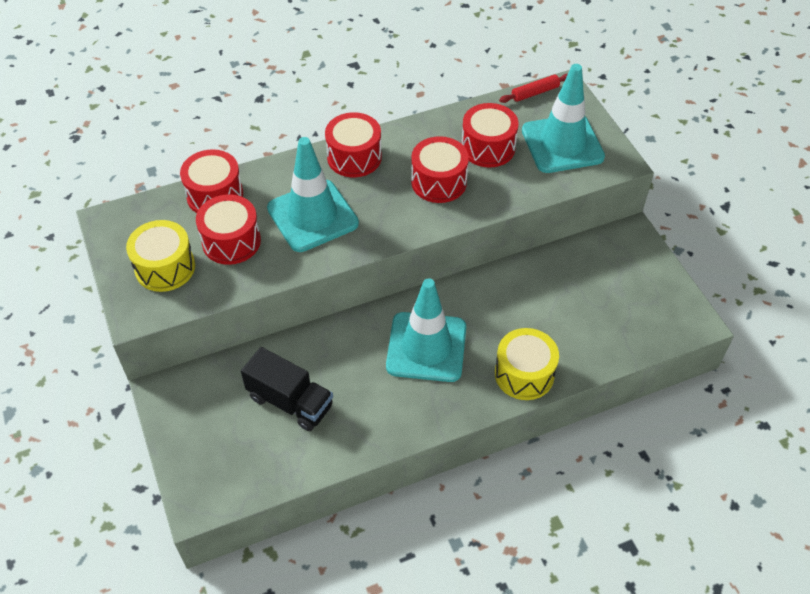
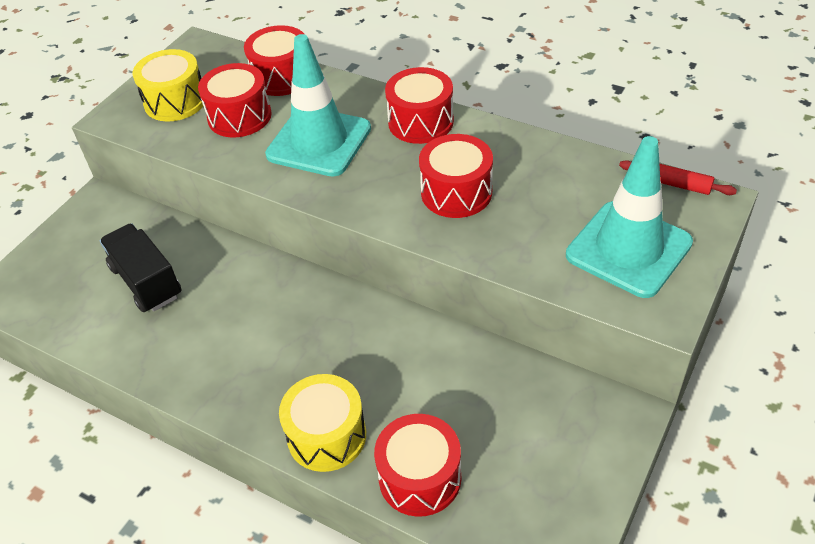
camera: 55 degrees right, 5 degrees down
(290, 401) = (146, 282): black truck -> black truck turned 150 degrees clockwise
(426, 347) = (290, 335): turquoise traffic cone -> none
(488, 147) = (547, 197): red drum -> red drum (420, 477)

